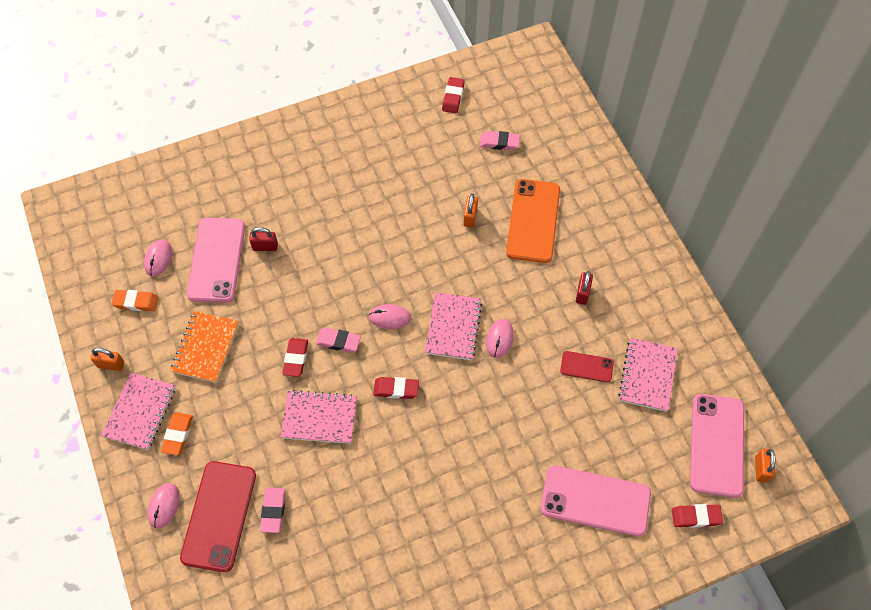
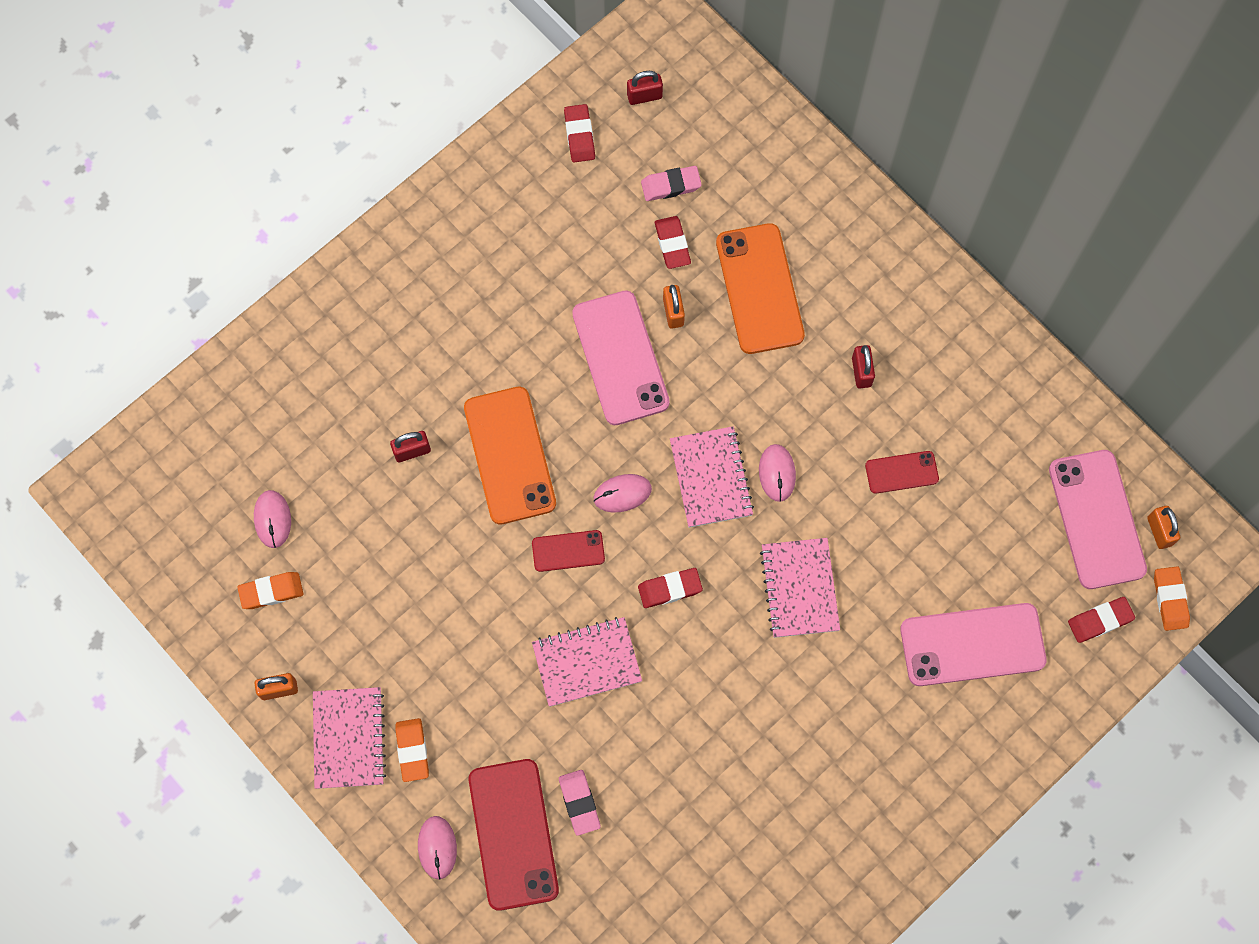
camera: 20 degrees left, 10 degrees up
(205, 348) = (395, 621): orange notebook -> none
(216, 260) = (354, 493): pink phone -> pink phone (620, 358)
(295, 358) = (522, 594): red eraser -> red eraser (672, 244)
(326, 269) = (510, 455): none -> orange phone
(338, 341) = (568, 551): pink eraser -> red phone
(503, 87) = (644, 96): none -> red padlock
(647, 375) = (982, 457): pink notebook -> pink notebook (799, 588)
(754, 520) = (1170, 599): none -> orange eraser

